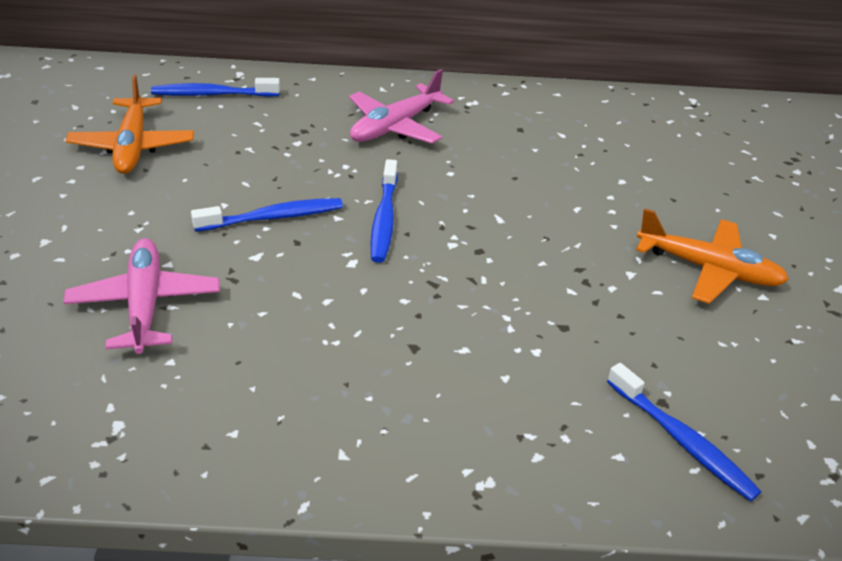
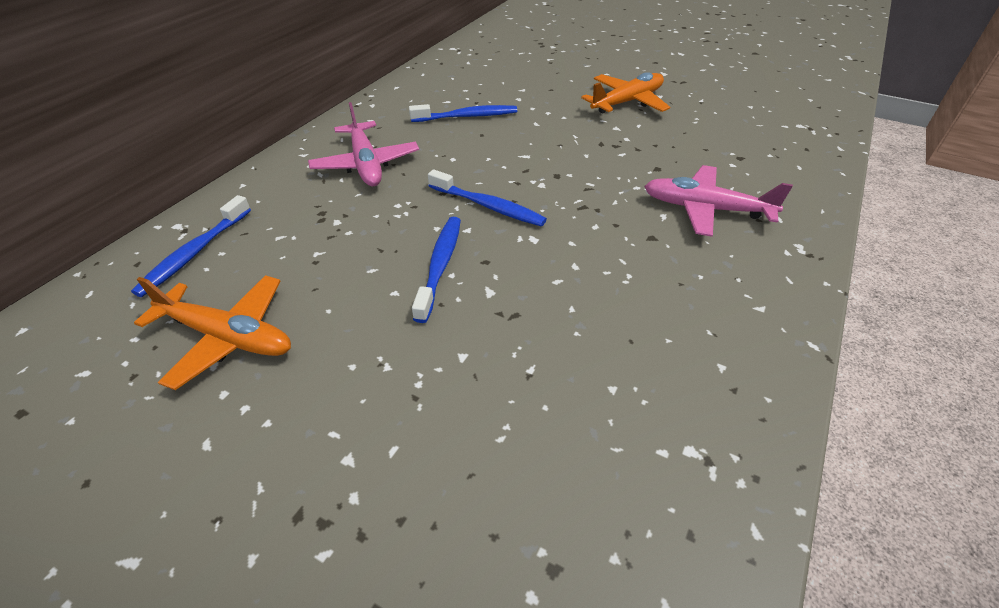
camera: 60 degrees left, 5 degrees up
(145, 304) = (518, 388): pink plane -> pink plane (705, 209)
(682, 441) = (775, 162): blue toothbrush -> blue toothbrush (467, 116)

